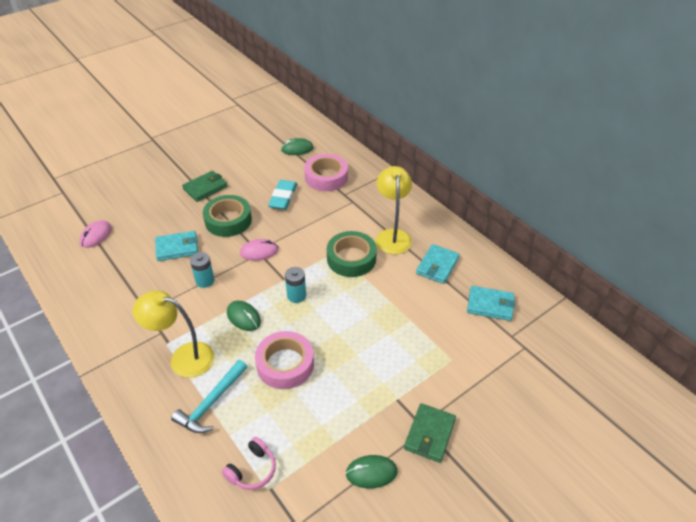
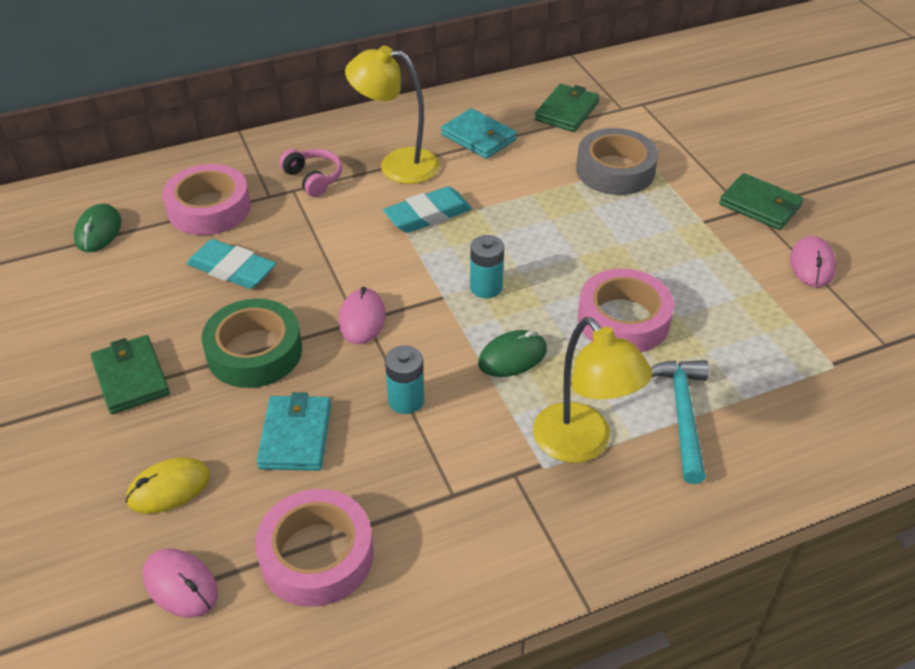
camera: 75 degrees left, 0 degrees up
(110, 272) = (317, 555): none -> pink tape
(144, 217) = (169, 488): none -> yellow mouse
(183, 357) = (581, 444): yellow lamp -> yellow lamp turned 60 degrees counterclockwise
(211, 403) = (682, 415): turquoise hammer -> turquoise hammer turned 135 degrees counterclockwise
(252, 470) = (804, 379): pink headphones -> pink headphones (313, 179)
(351, 258) = (428, 215): green tape -> turquoise eraser
(371, 472) = (812, 264): green mouse -> pink mouse
(434, 341) = (615, 170): none -> grey tape
(490, 305) = (567, 111): turquoise wallet -> green wallet

